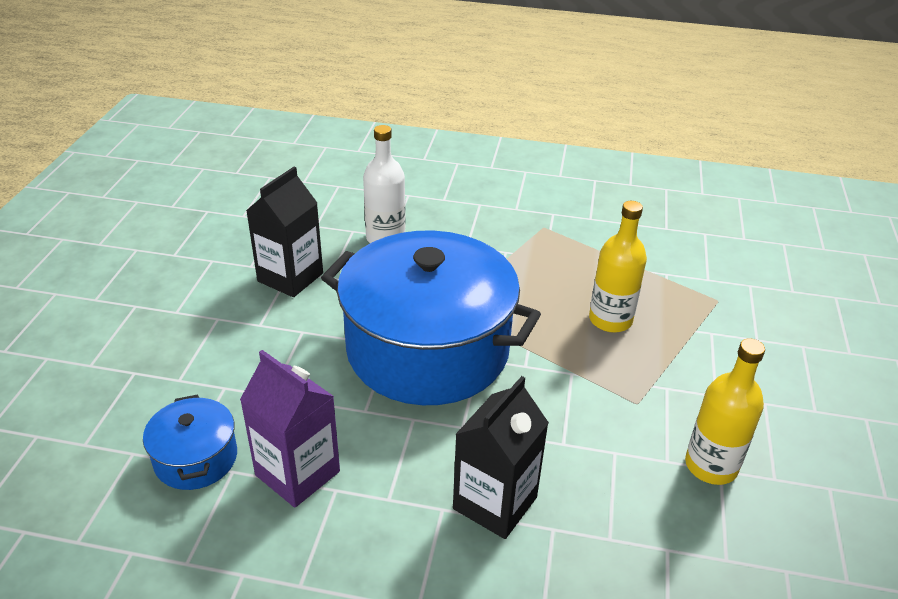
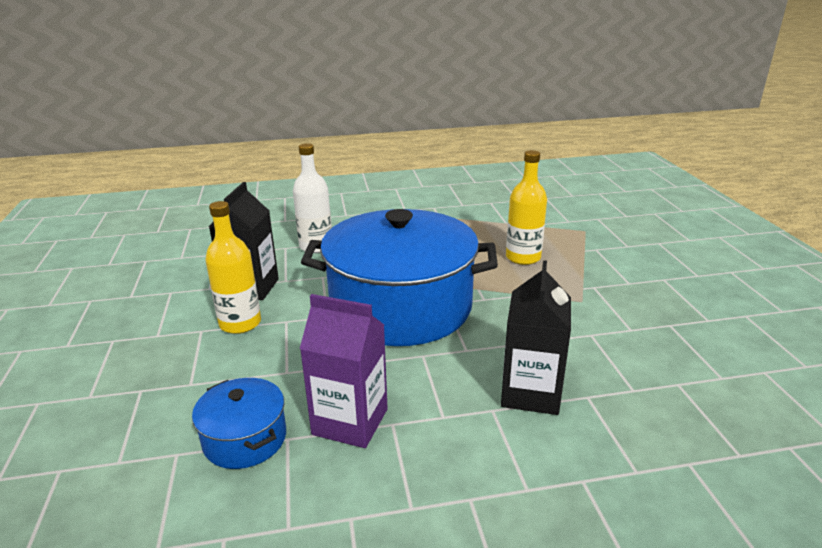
camera: 20 degrees left, 10 degrees down
(711, 466) = (662, 324): yellow bottle -> yellow bottle (240, 323)

